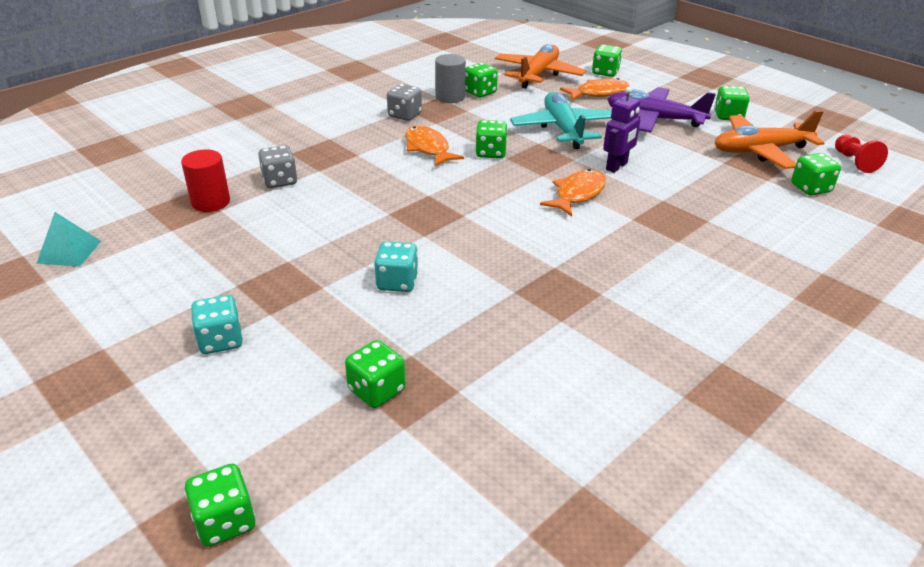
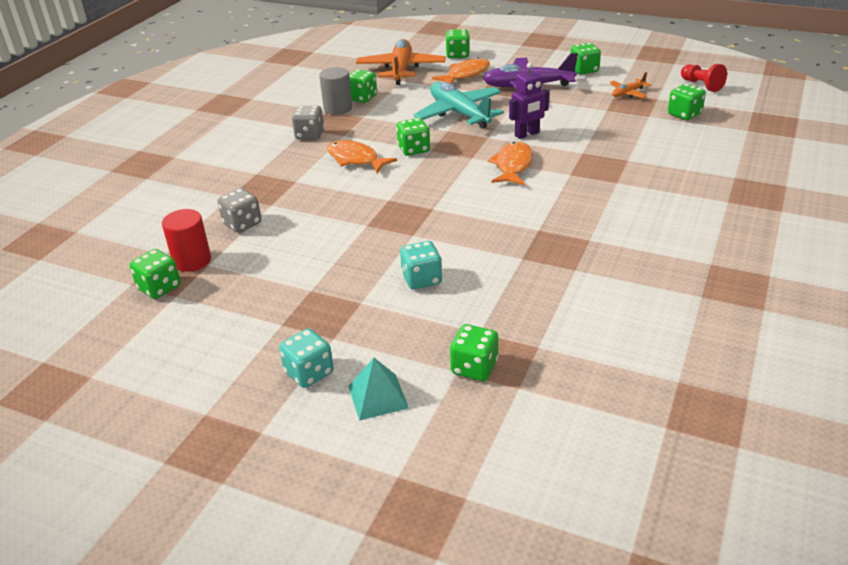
camera: 20 degrees left, 0 degrees up
(69, 252) = (90, 344): turquoise pyramid -> turquoise pyramid (378, 396)
(225, 521) = (436, 504): green dice -> green dice (159, 288)
(617, 166) = (527, 134): purple robot -> purple robot turned 45 degrees clockwise
(760, 151) = (628, 93): orange plane -> orange plane, size x0.48

